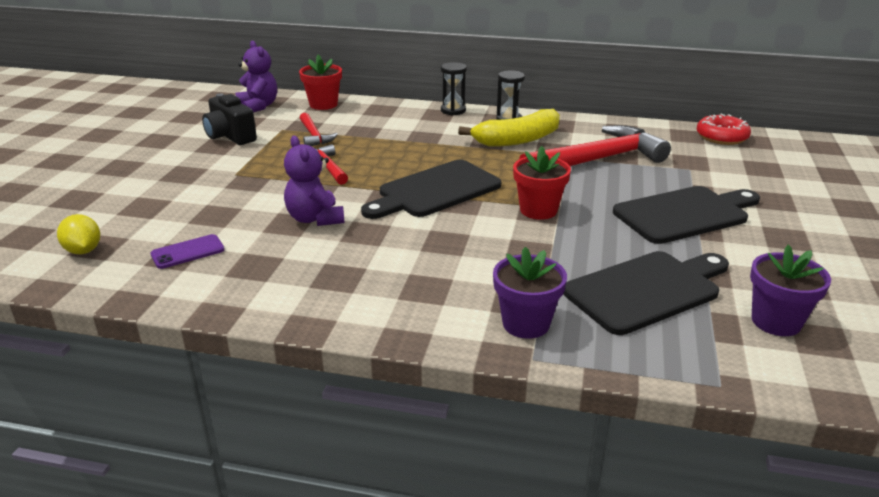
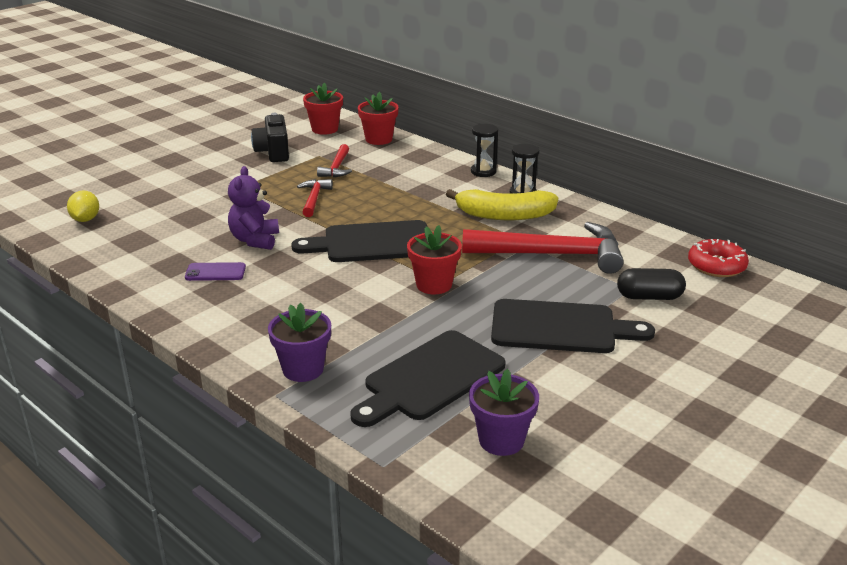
camera: 30 degrees right, 0 degrees up
(188, 252) = (145, 240): purple phone -> purple phone (215, 272)
(258, 106) = (325, 129): purple teddy bear -> red flower pot
(647, 290) = (430, 378): black cutting board -> black cutting board turned 135 degrees clockwise
(711, 171) = (649, 297): none -> black capsule

